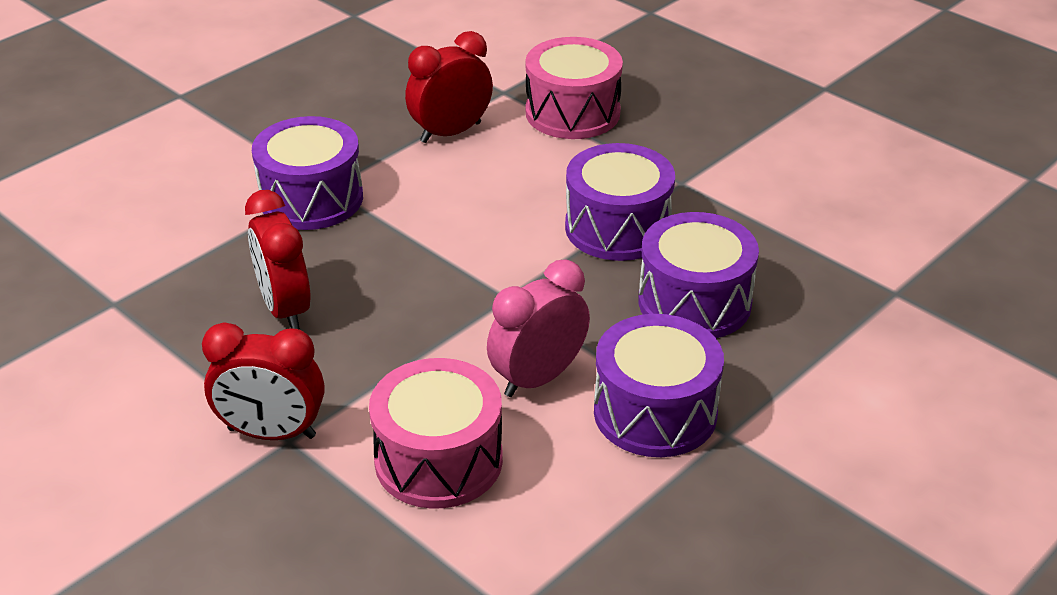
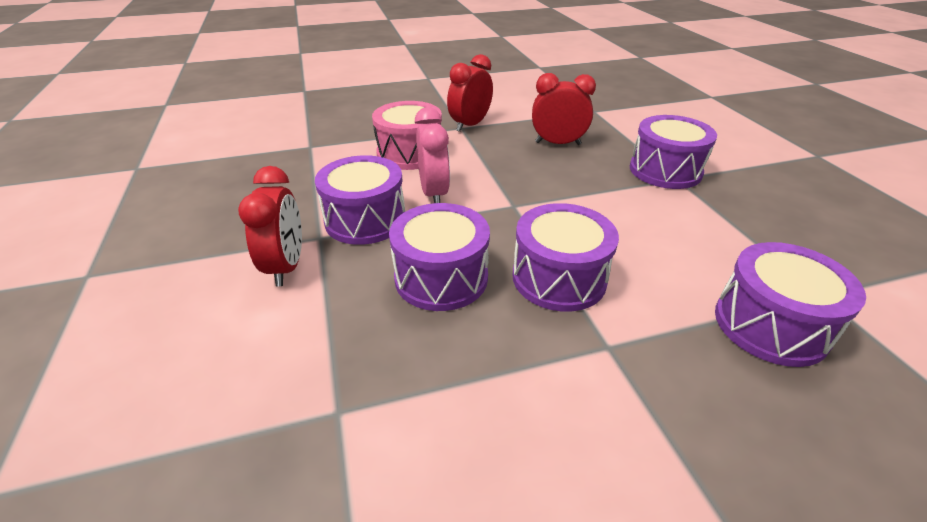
camera: 120 degrees right, 0 degrees up
(450, 132) = (742, 243): red clock -> red clock (287, 266)
(572, 113) = (770, 325): pink drum -> purple drum

